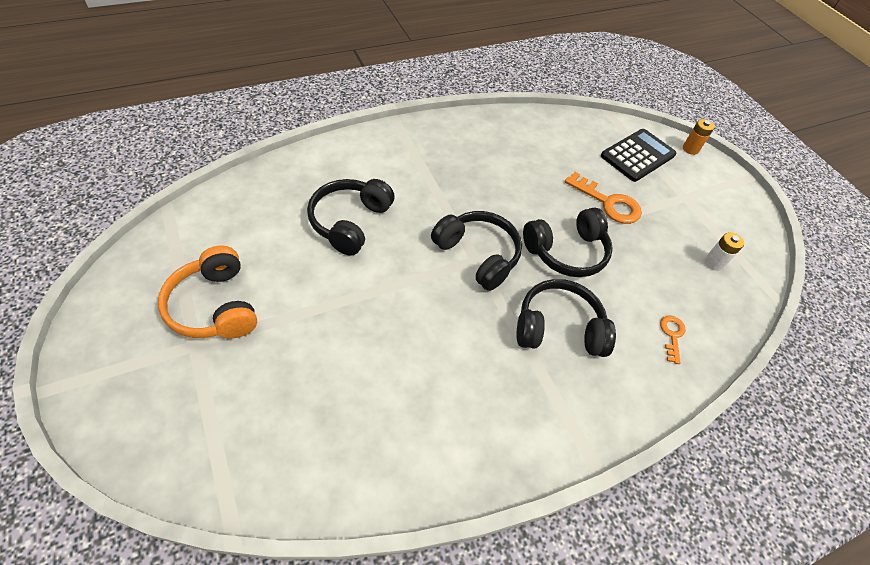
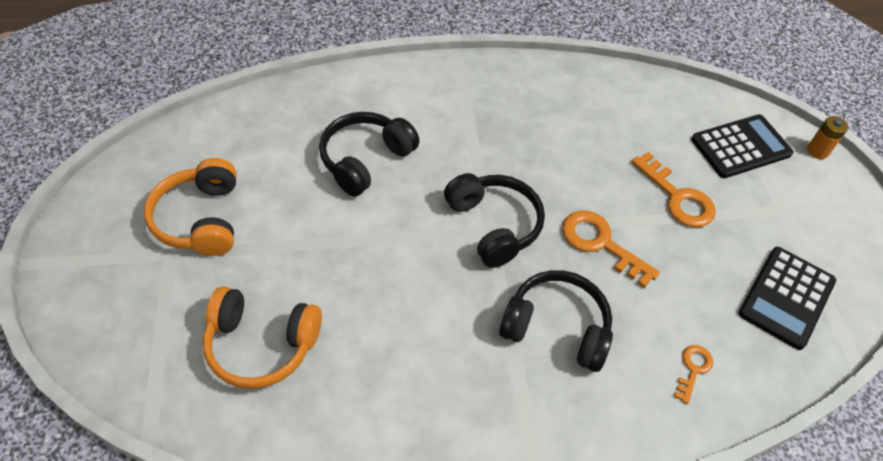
camera: 20 degrees right, 0 degrees up
(313, 408) = (261, 345): none -> orange headphones
(566, 252) = (601, 244): black headphones -> orange key
(714, 263) = (786, 297): white battery -> black calculator

